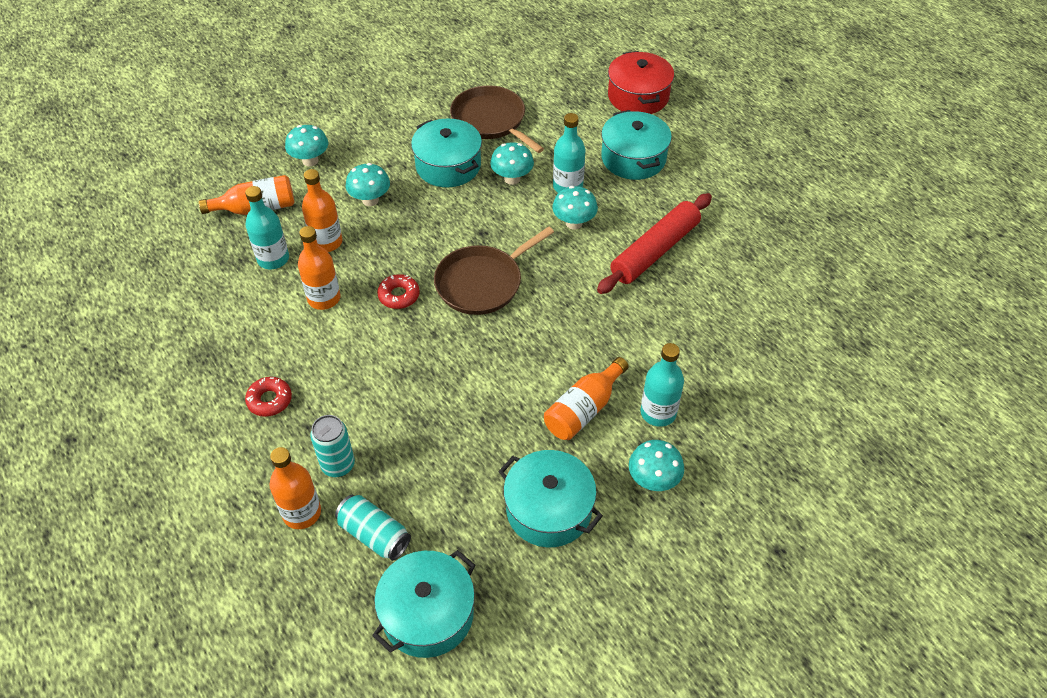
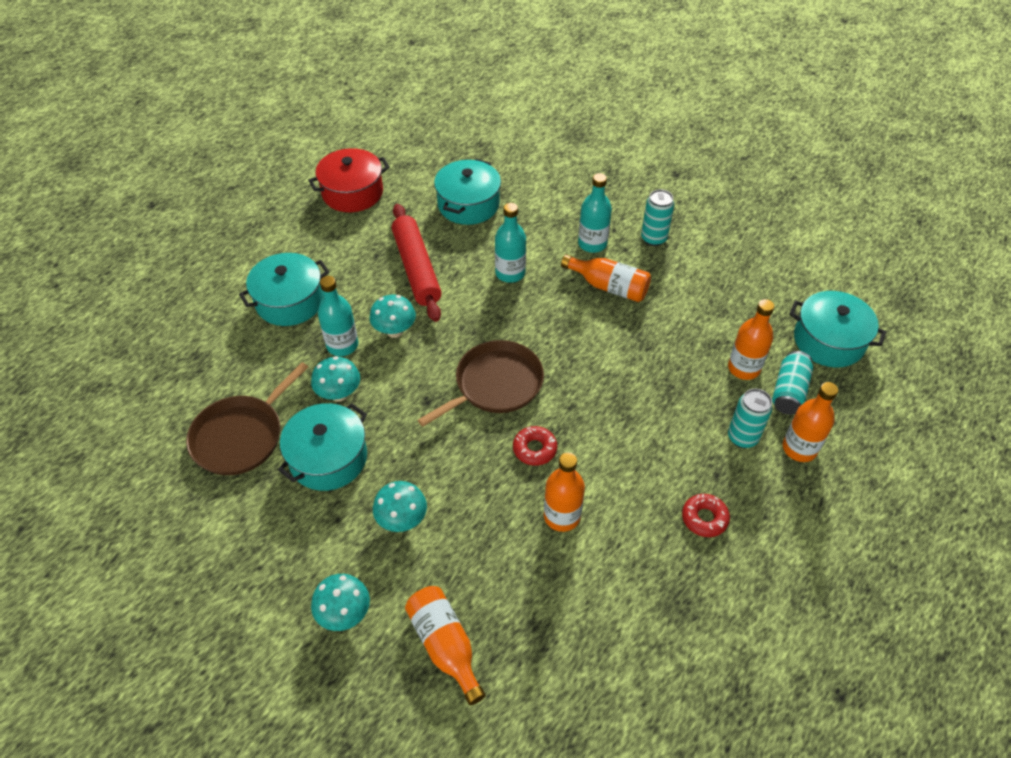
camera: 105 degrees left, 0 degrees up
(273, 259) = (522, 590): turquoise bottle -> turquoise bottle (510, 273)
(326, 242) = (480, 543): orange bottle -> orange bottle (743, 368)
(482, 282) = (495, 384): brown pan -> brown pan turned 75 degrees counterclockwise
(549, 509) = (708, 291): turquoise pot -> turquoise pot (468, 204)
(638, 96) = (186, 312): red pot -> red pot (352, 192)
(653, 480) = (653, 238): turquoise mushroom -> turquoise can
(655, 251) = (416, 268): red rolling pin -> red rolling pin turned 45 degrees clockwise

